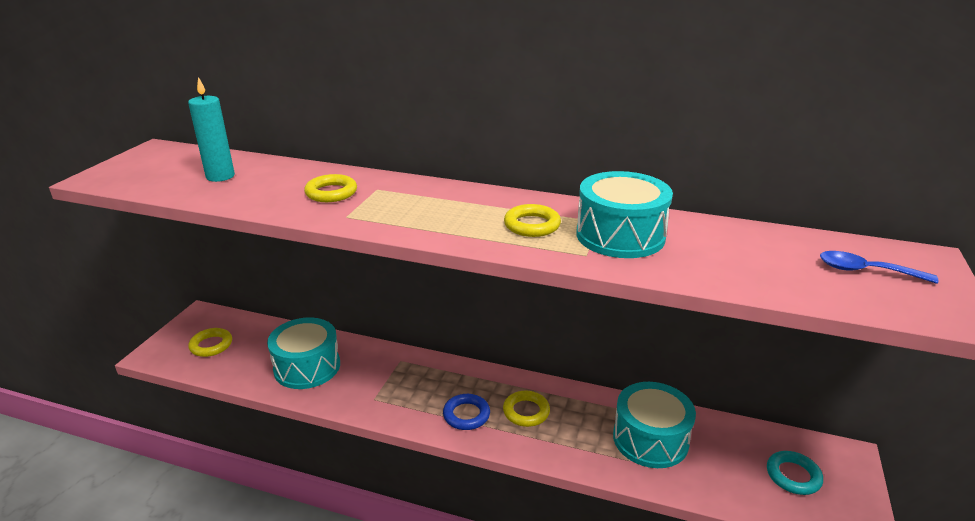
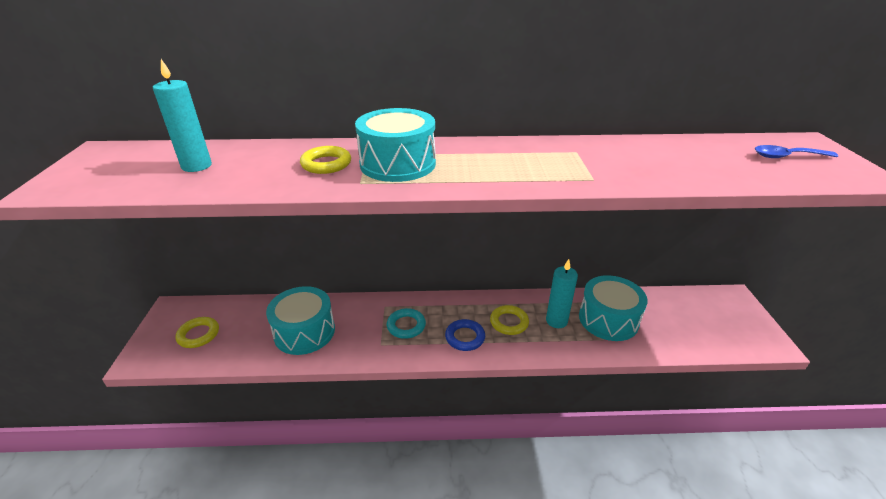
camera: 20 degrees left, 5 degrees up
(532, 225) = (528, 163): yellow ring -> none
(584, 424) = (556, 321): none -> turquoise candle
(620, 235) = (603, 160): turquoise drum -> turquoise drum (398, 164)
(793, 476) = (712, 320): turquoise ring -> turquoise ring (406, 326)

